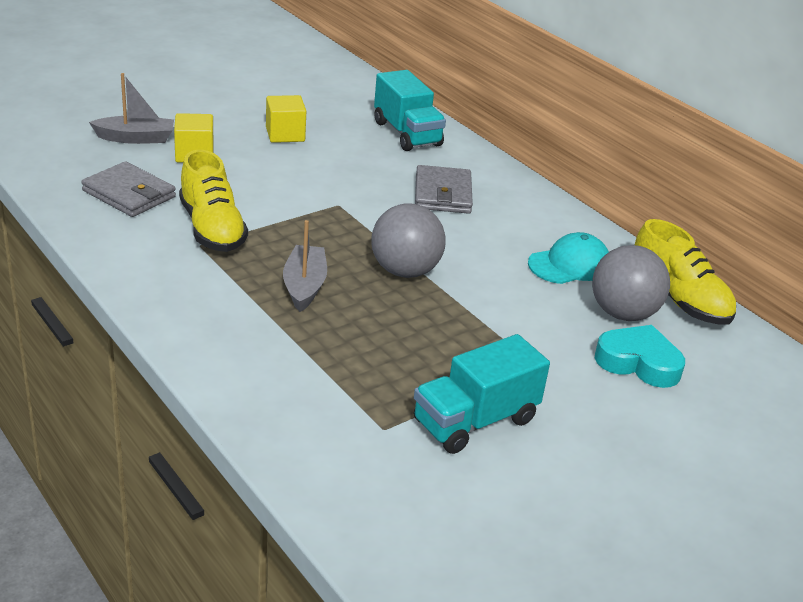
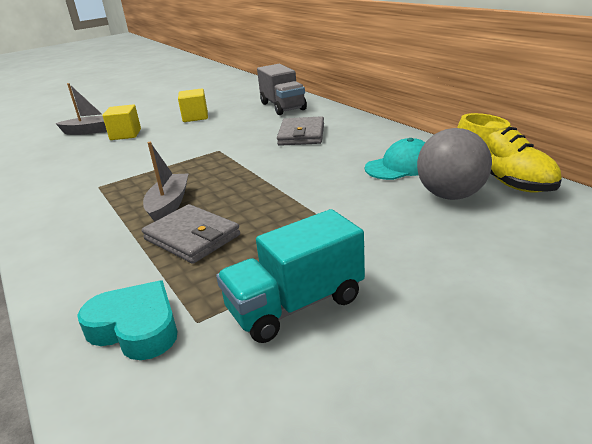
camera: 10 degrees right, 5 degrees down
(129, 194) = (64, 161): grey wallet -> grey wallet (192, 237)
(212, 228) = (114, 175): yellow shoe -> none
(405, 271) = (258, 185): grey ball -> none
(407, 134) = (283, 106): turquoise truck -> grey truck
(638, 362) = (470, 233): turquoise heart -> turquoise heart (136, 328)

